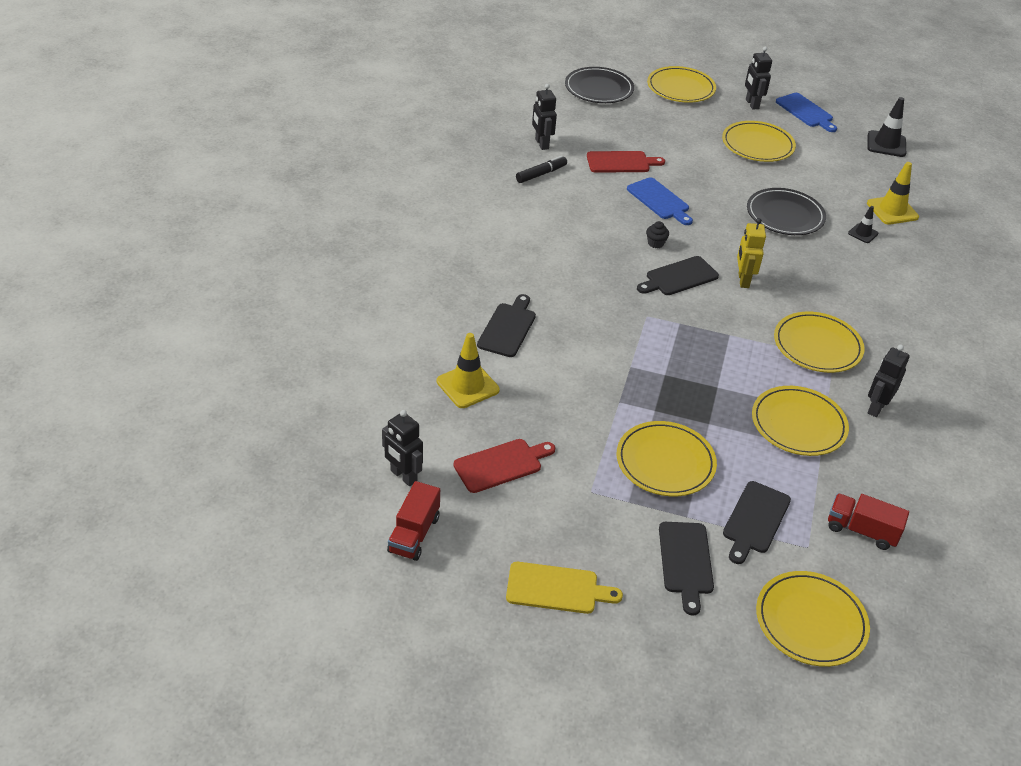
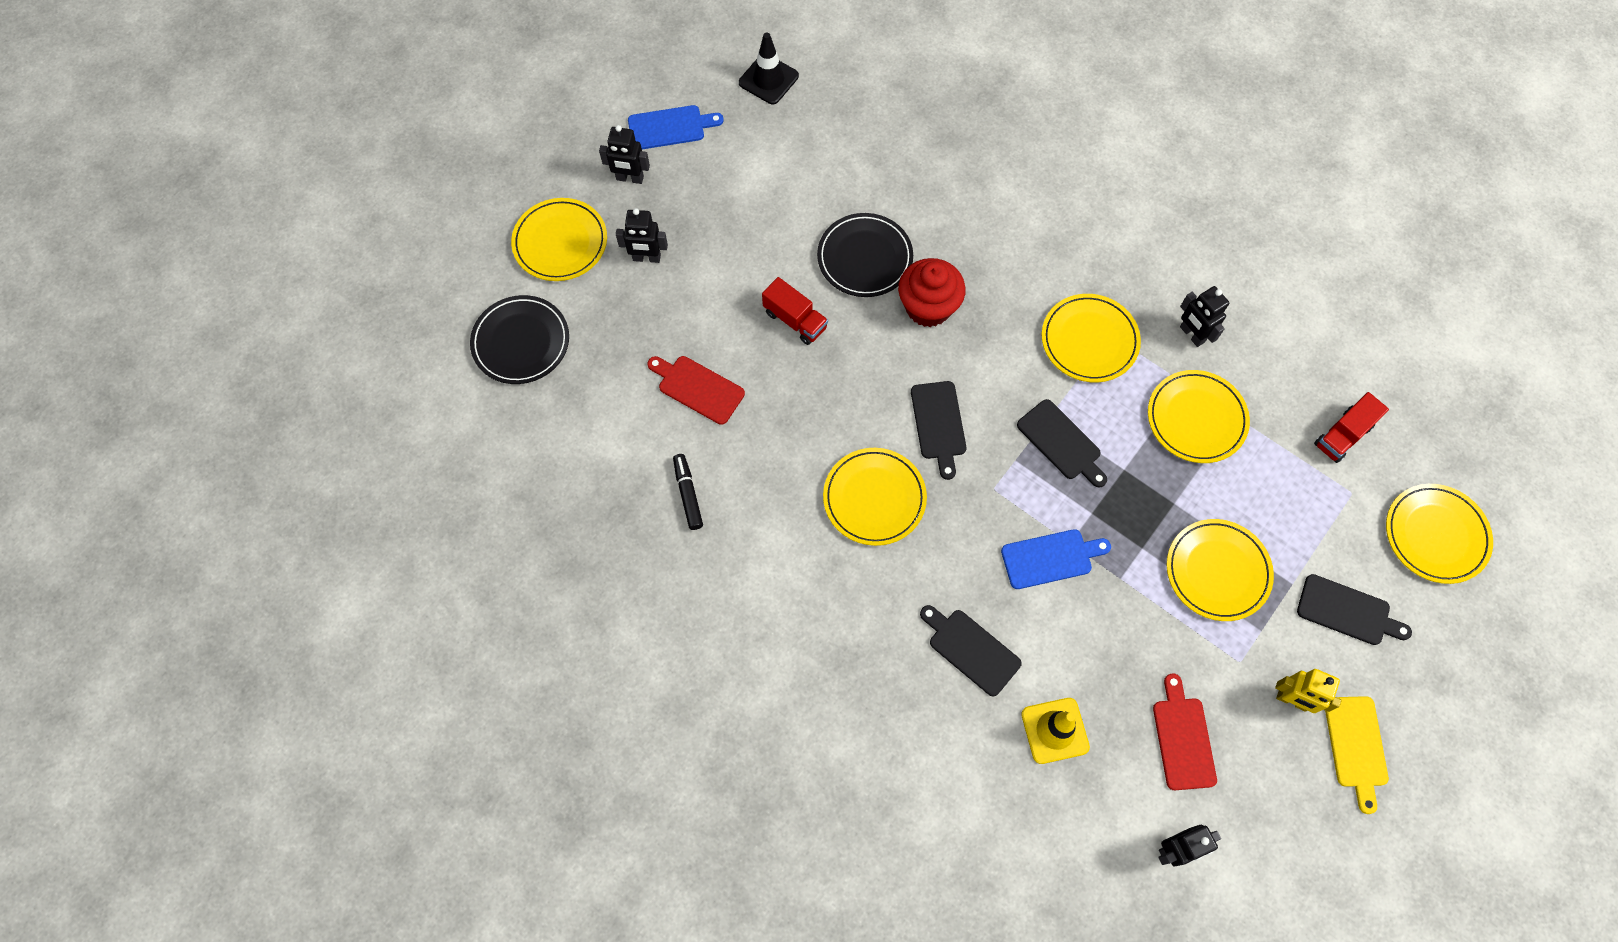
camera: 65 degrees left, 25 degrees up
(414, 534) = (1258, 864): red truck -> red truck (795, 320)
(541, 144) = (621, 467): black robot -> black robot (646, 258)
(557, 589) = (1356, 746): yellow cutting board -> yellow cutting board turned 150 degrees clockwise
(621, 162) = (697, 388): red cutting board -> red cutting board turned 75 degrees counterclockwise
(655, 243) = (870, 421): black cupcake -> none
(660, 200) = (791, 379): blue cutting board -> blue cutting board (1051, 558)
(743, 280) = (964, 360): yellow robot -> yellow robot (1292, 700)
(755, 520) = (1310, 523): black cutting board -> black cutting board (1061, 442)
(757, 145) = (719, 216): yellow plate -> yellow plate (874, 498)
(771, 254) = (928, 307): none -> red cupcake
(863, 233) = (923, 196): black traffic cone -> none
(892, 210) = (892, 144): yellow traffic cone -> none

